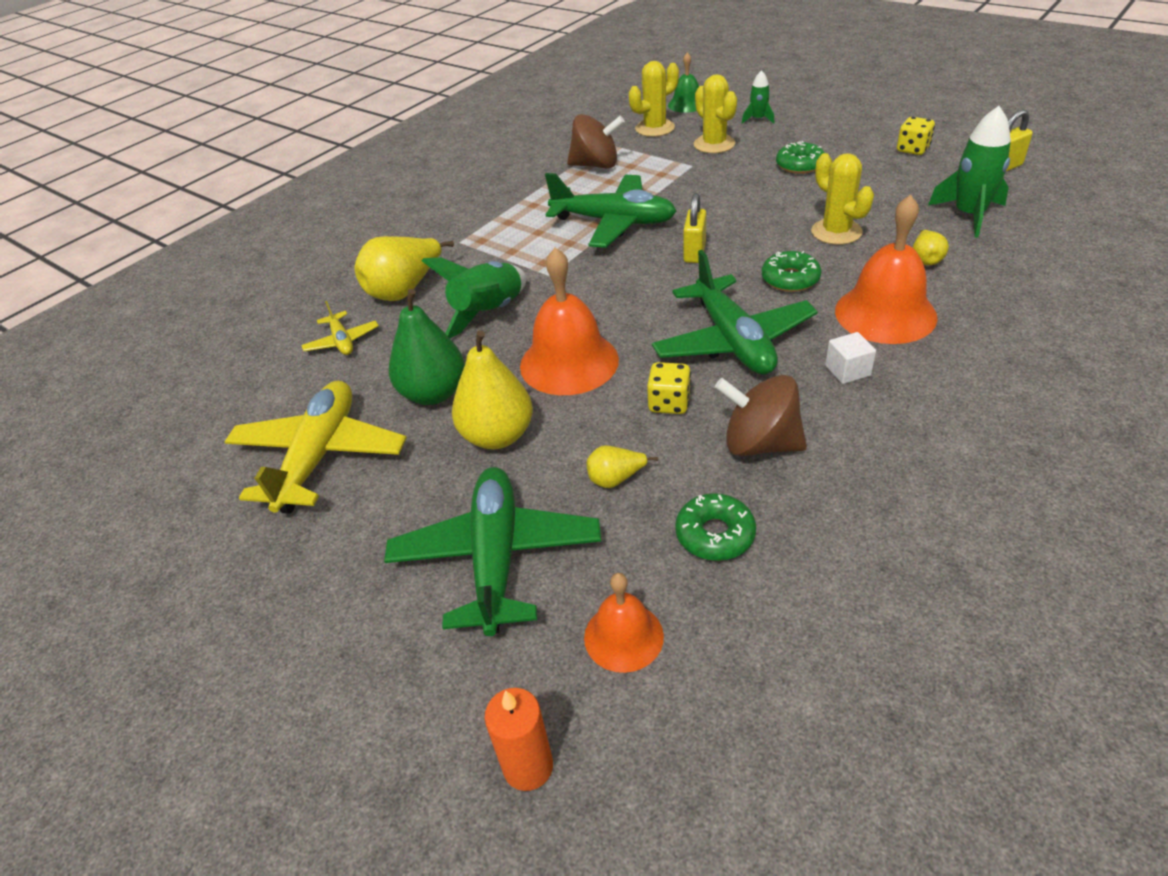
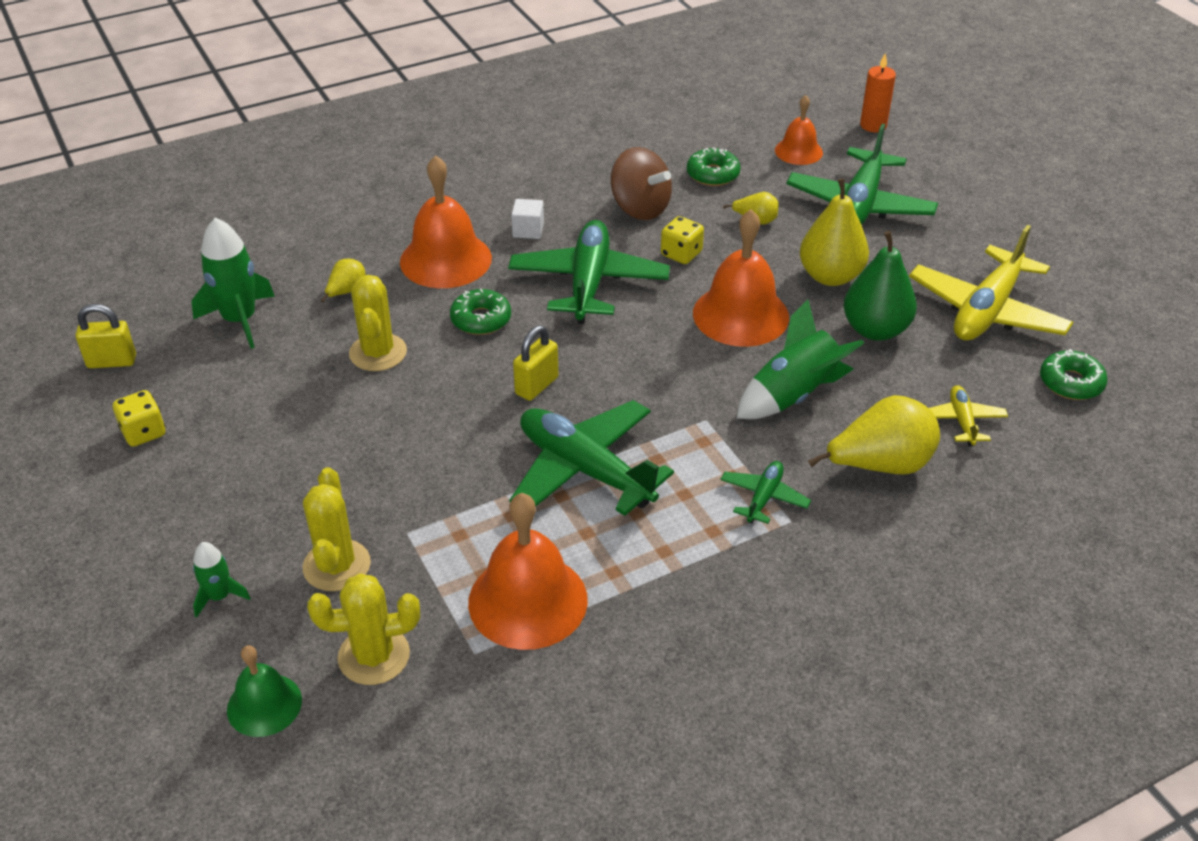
camera: 160 degrees left, 0 degrees up
(483, 247) = (763, 497): none -> green plane
(596, 165) = (528, 600): brown spinning top -> orange bell
(799, 165) = (289, 467): green donut -> green donut (1071, 383)

